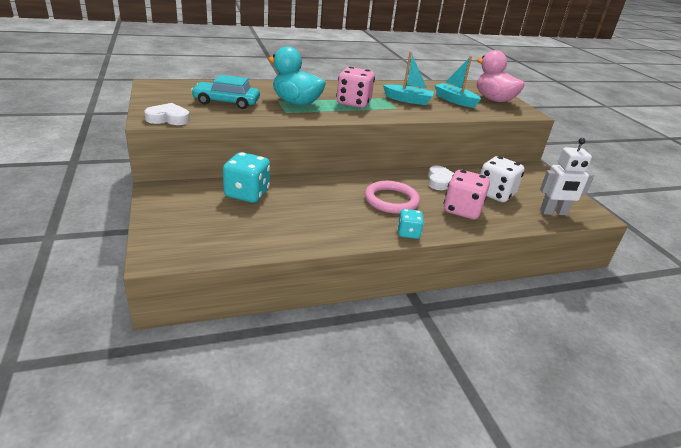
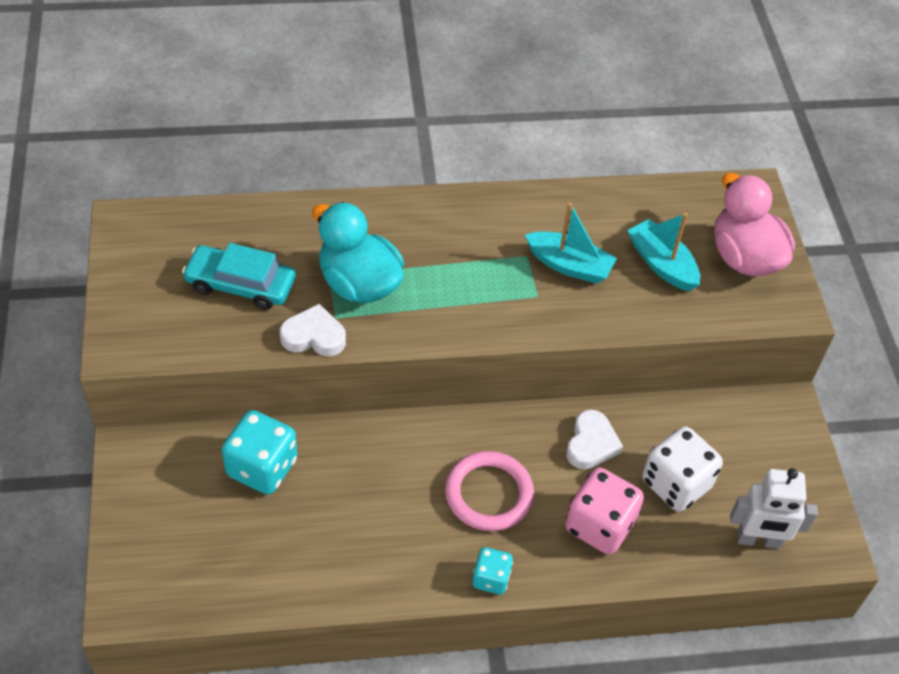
camera: 10 degrees right, 20 degrees up
(168, 118) = (144, 345): white heart -> white heart (314, 336)
(353, 103) = (462, 280): pink dice -> none

